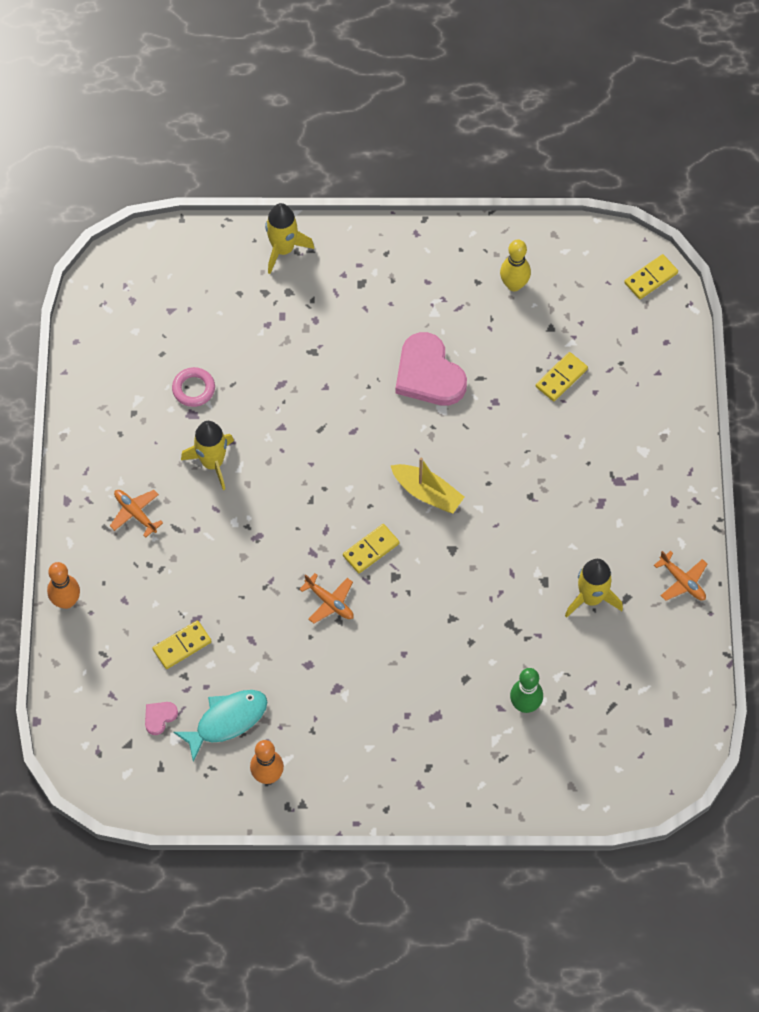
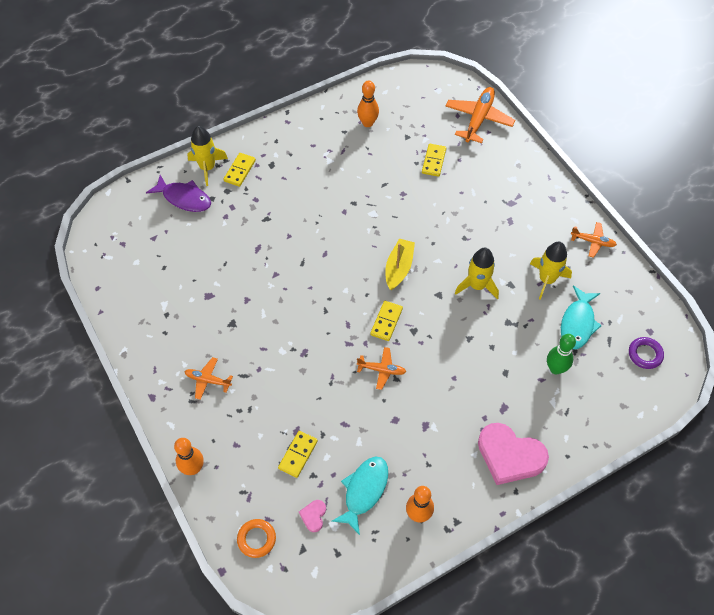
camera: 30 degrees left, 5 degrees down
(88, 709) = (256, 539): none -> orange ring
(193, 389) = (200, 279): pink ring -> none
(212, 462) = (242, 319): yellow rocket -> yellow rocket (477, 285)
(233, 276) = (184, 198): none -> purple fish
(427, 493) = (399, 268): yellow boat -> yellow boat turned 75 degrees counterclockwise
(428, 374) = (350, 197): pink heart -> pink heart (510, 455)
(514, 285) = (367, 123): yellow bowling pin -> orange bowling pin
(589, 668) = (577, 323): none -> turquoise fish
(640, 744) = (645, 354): none -> purple ring
(650, 278) = (446, 84): yellow domino -> yellow domino (239, 171)
(658, 348) = (478, 119): none -> orange plane

